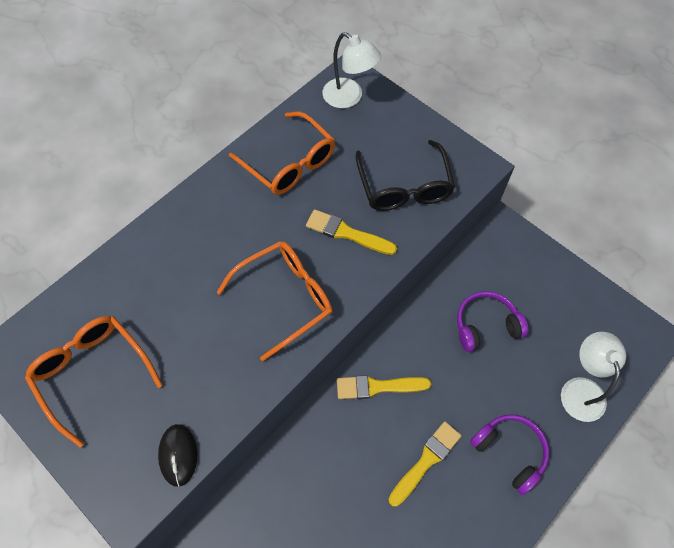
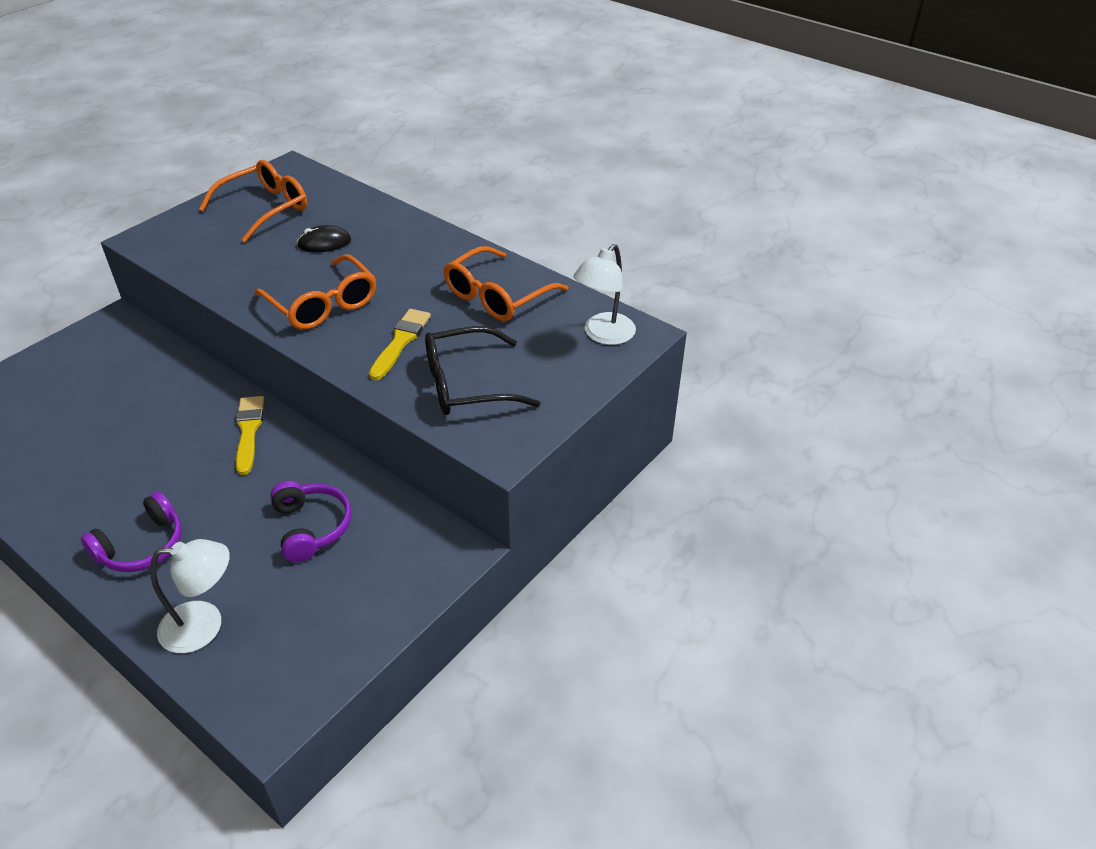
camera: 85 degrees right, 20 degrees down
(178, 455) = (177, 258): black mouse -> black mouse (324, 243)
(426, 461) = (154, 472): yellow brush -> none

